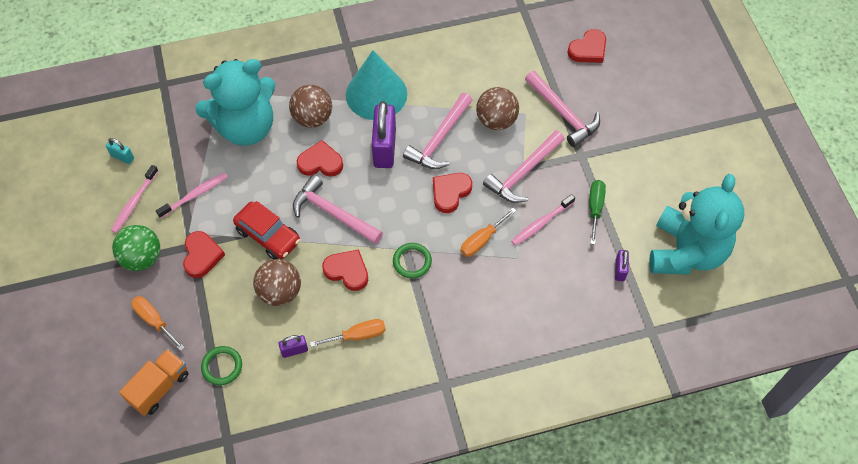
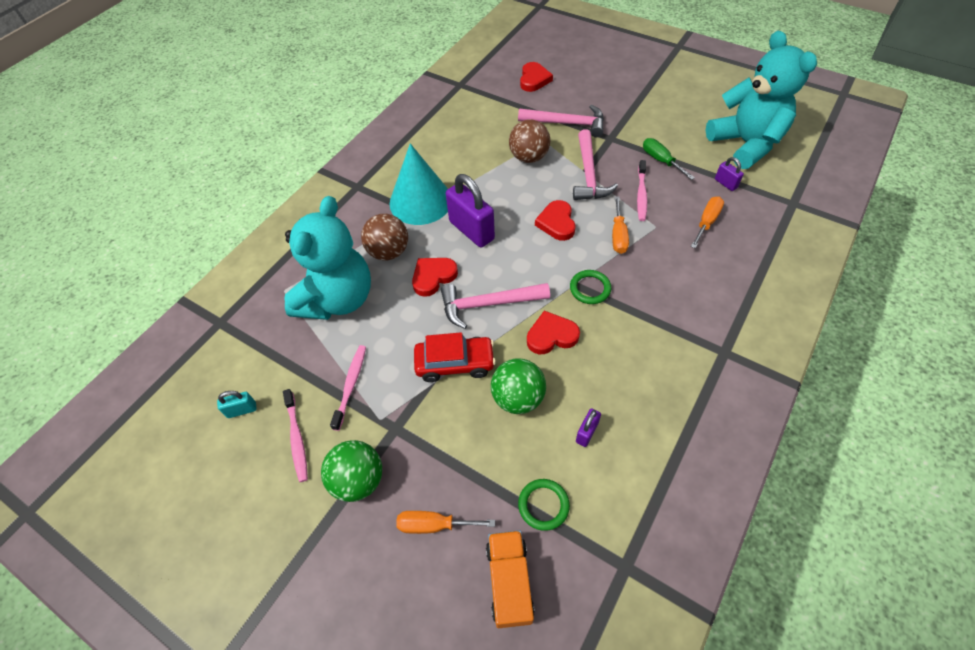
camera: 40 degrees left, 5 degrees down
(202, 256) = (414, 428): red heart -> none
(280, 292) = (518, 398): brown ball -> green ball
(358, 335) = (620, 375): orange screwdriver -> orange screwdriver (707, 222)
(439, 139) = (505, 196): pink hammer -> none

